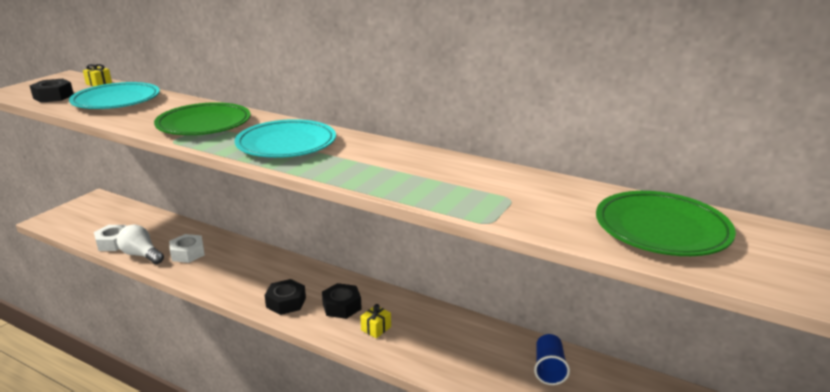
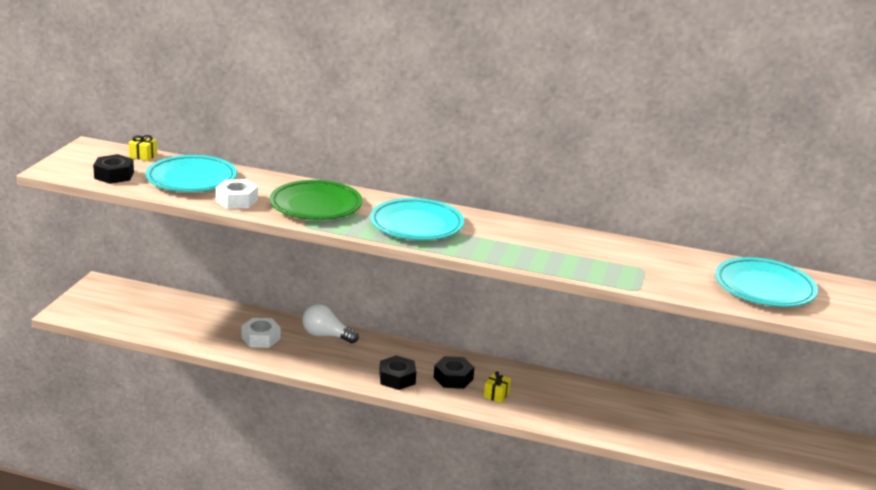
camera: 15 degrees left, 0 degrees up
(113, 243) = (168, 332): white nut -> white nut (237, 200)
(141, 255) = (211, 343): white light bulb -> white light bulb (326, 335)
(549, 369) = (661, 415): blue cup -> none
(661, 229) = (764, 288): green plate -> turquoise plate

